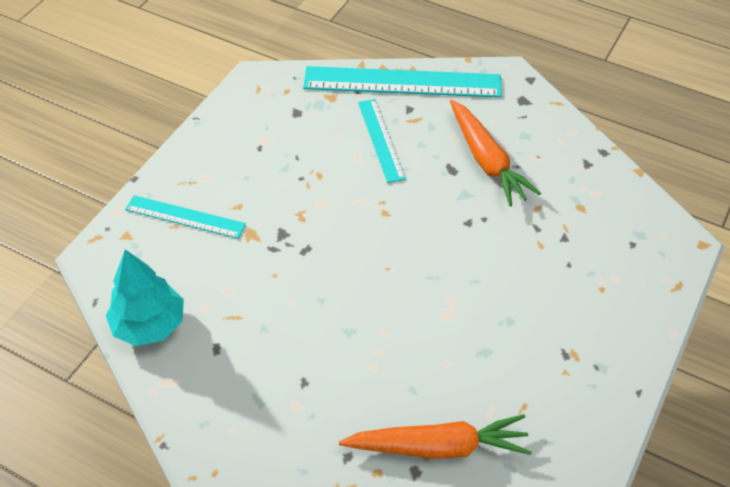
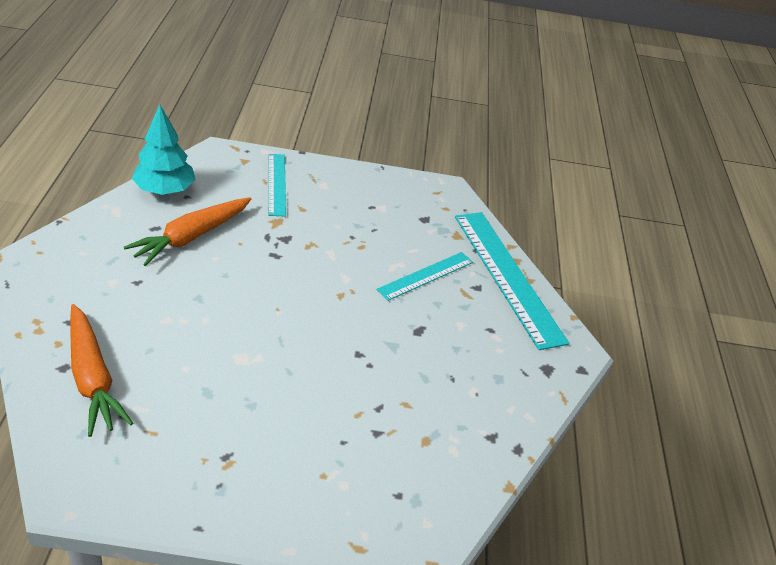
camera: 60 degrees right, 10 degrees down
(486, 160) = (445, 354): orange carrot -> orange carrot (191, 237)

